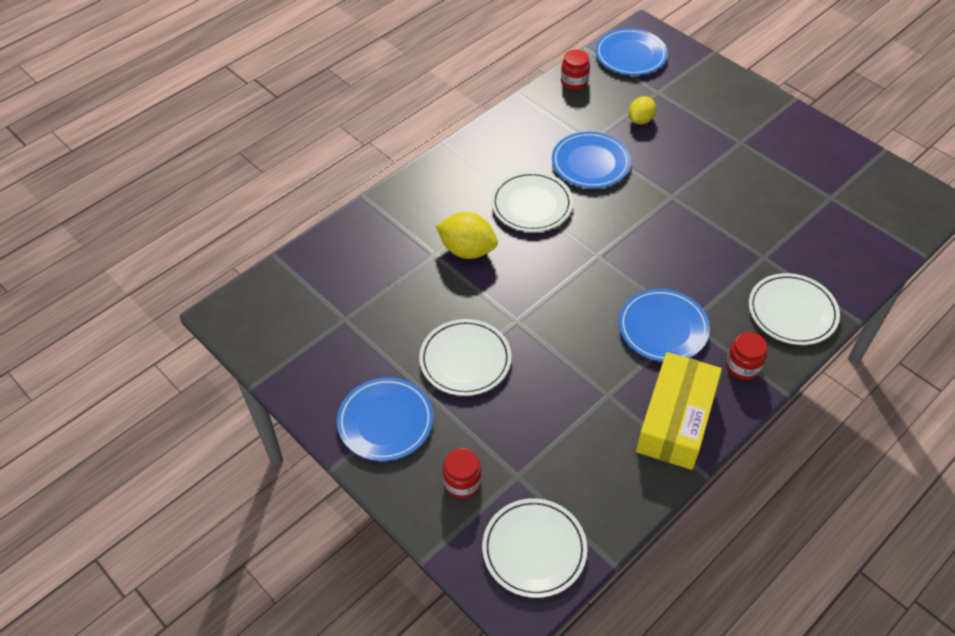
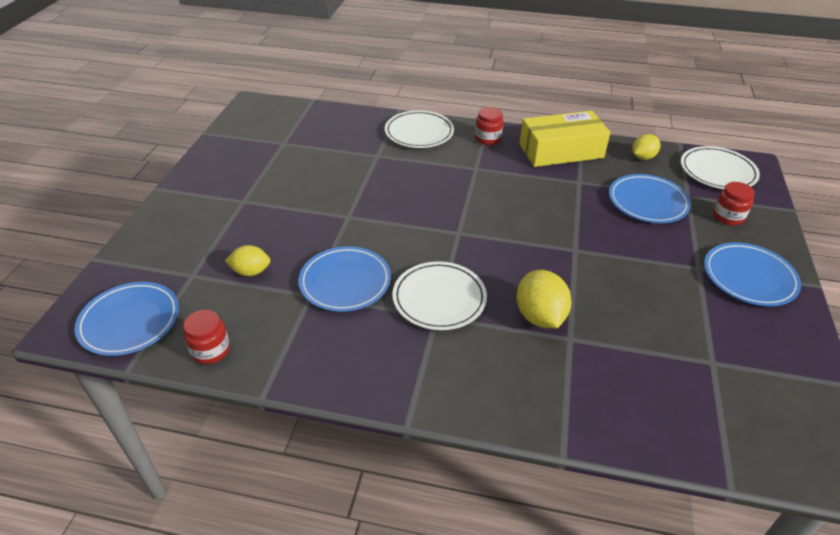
camera: 125 degrees left, 10 degrees down
(465, 360) = (644, 261): white plate -> none
(611, 493) = (643, 157): none -> yellow lemon
(663, 328) = (495, 178): blue plate -> blue plate (647, 202)

